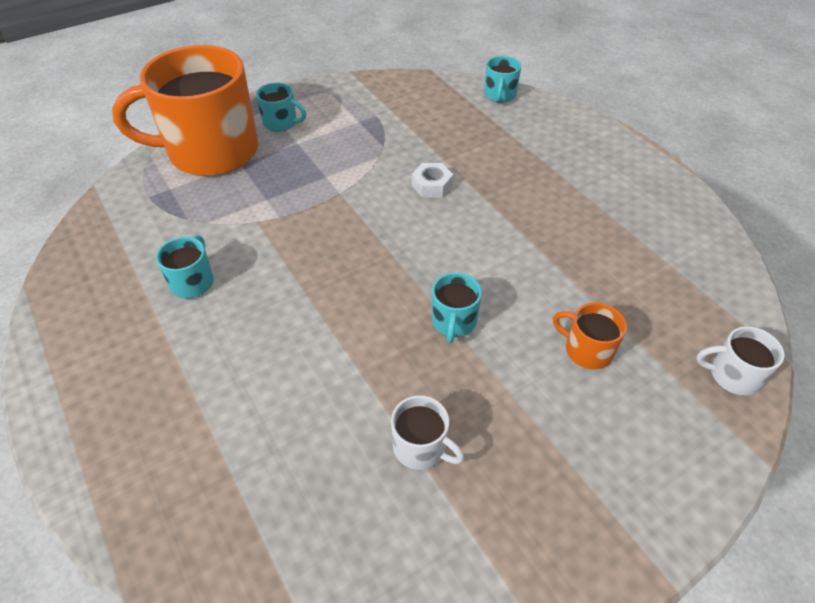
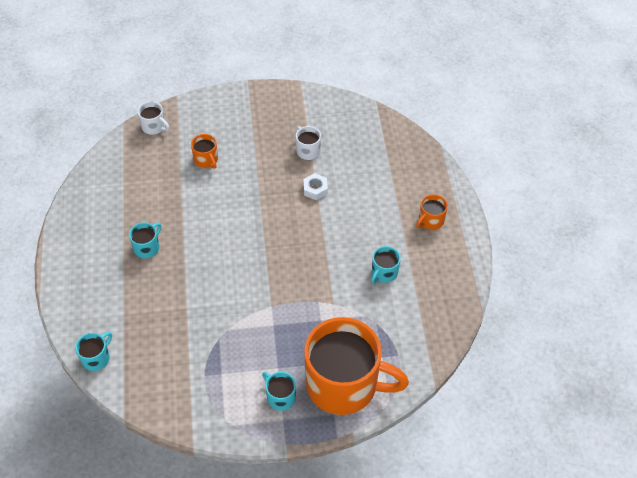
camera: 155 degrees left, 5 degrees up
(125, 395) = (430, 220): none -> orange mug
(431, 185) = (210, 288): white nut -> white nut (315, 189)
(453, 321) = (258, 196): turquoise mug -> turquoise mug (147, 247)

